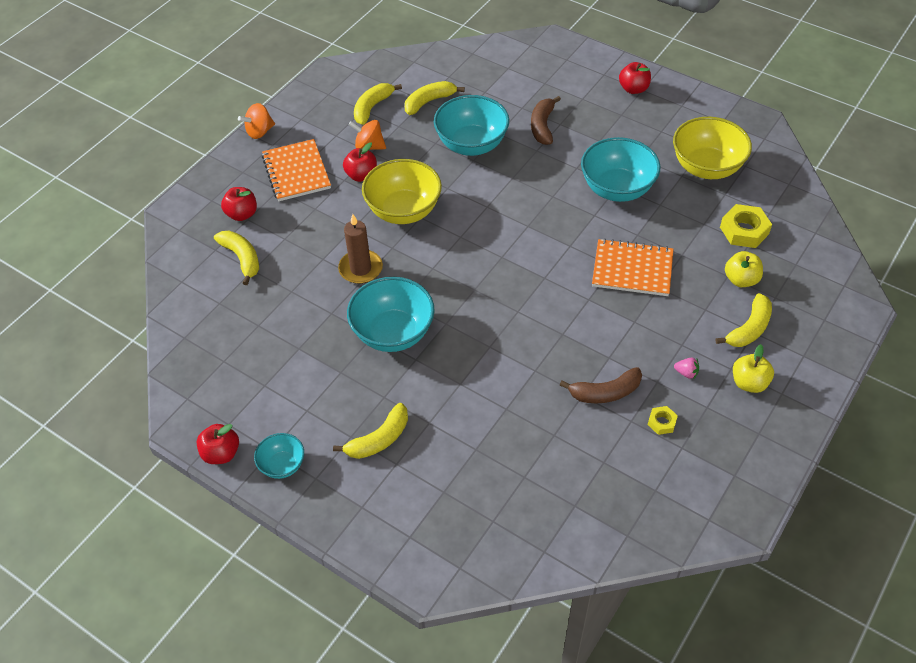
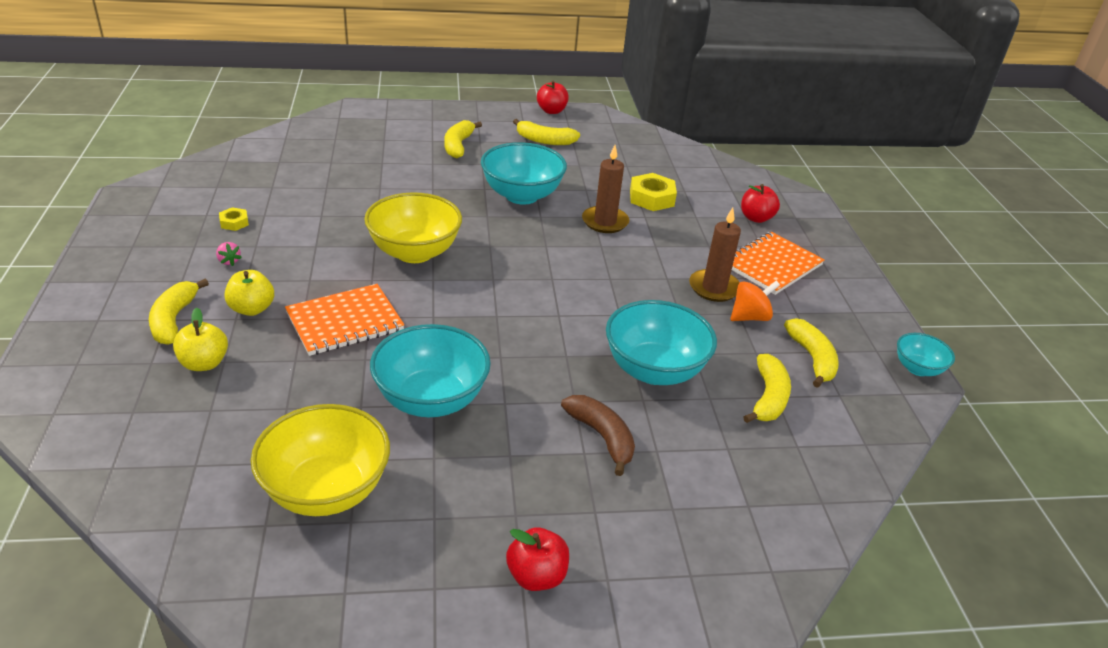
camera: 135 degrees right, 15 degrees down
(242, 258) = (704, 193): yellow banana -> yellow banana (544, 141)
(259, 132) = (863, 282): orange spinning top -> none
(282, 465) = (506, 118): turquoise bowl -> turquoise bowl (917, 368)
(296, 172) = (772, 265): orange notebook -> orange notebook turned 75 degrees counterclockwise
(361, 175) = (714, 288): red apple -> brown candle
(403, 211) = (632, 276): yellow bowl -> yellow bowl (414, 252)
(605, 392) = (301, 223): brown banana -> none
(686, 373) = (229, 261): pink strawberry -> pink strawberry turned 105 degrees counterclockwise
(744, 230) = (224, 423): yellow nut -> yellow nut (651, 198)
(749, 383) = (156, 276): yellow apple -> yellow apple (252, 309)

